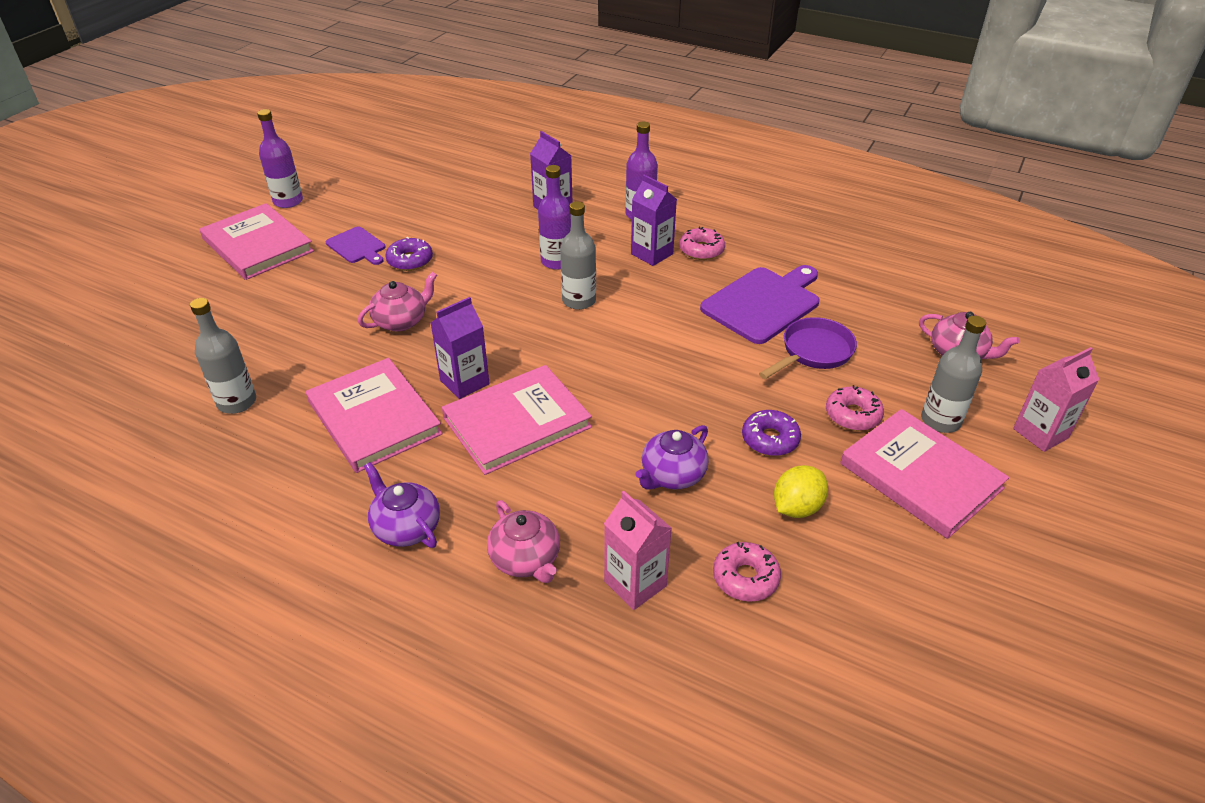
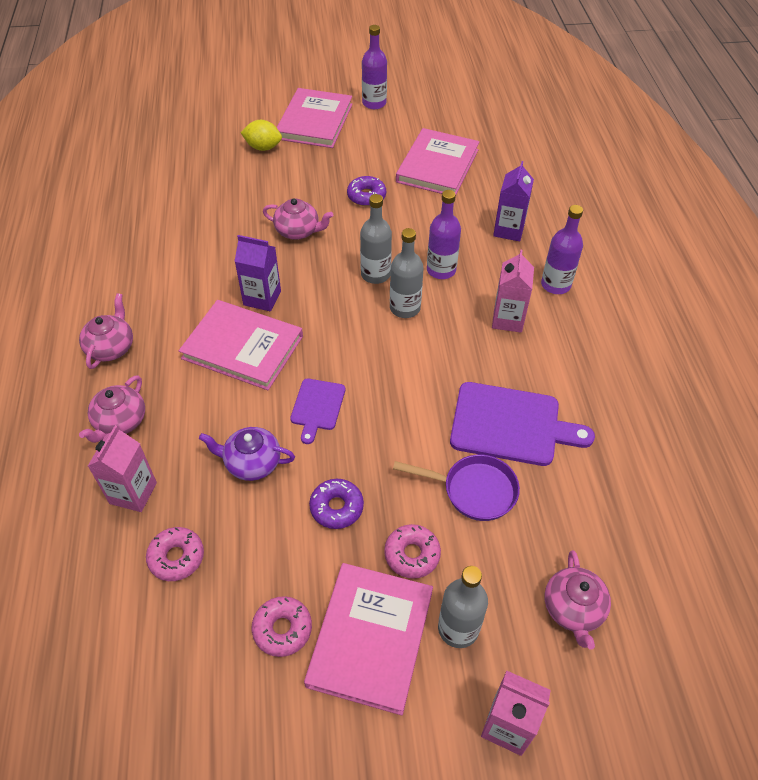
camera: 55 degrees right, 10 degrees up
(237, 402) = (164, 209): grey bottle -> grey bottle (375, 274)
(357, 246) = (357, 163): purple cutting board -> purple cutting board (317, 407)
(374, 418) = (194, 276): pink book -> pink book (437, 166)
(406, 527) = (111, 347): purple teapot -> pink teapot
(652, 254) = (507, 319): purple carton -> pink carton
(701, 250) = (546, 348): pink donut -> pink donut (282, 629)
(797, 507) = (271, 560): yellow lemon -> yellow lemon (263, 147)

